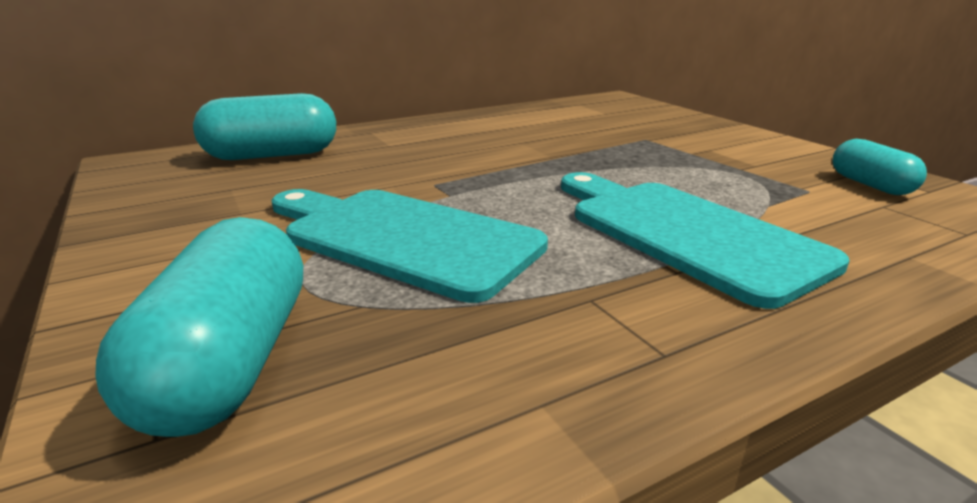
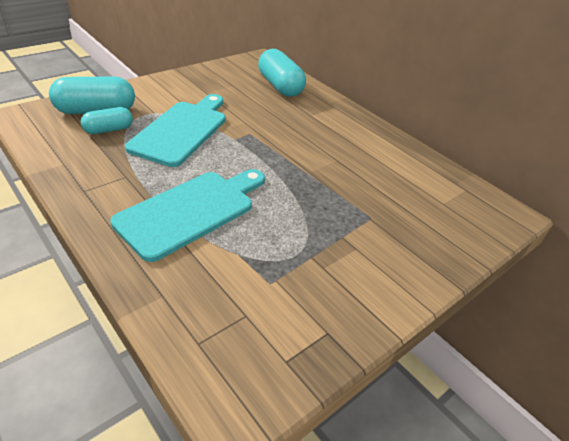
camera: 75 degrees right, 15 degrees up
(870, 185) = (290, 324): turquoise capsule -> turquoise capsule (109, 130)

